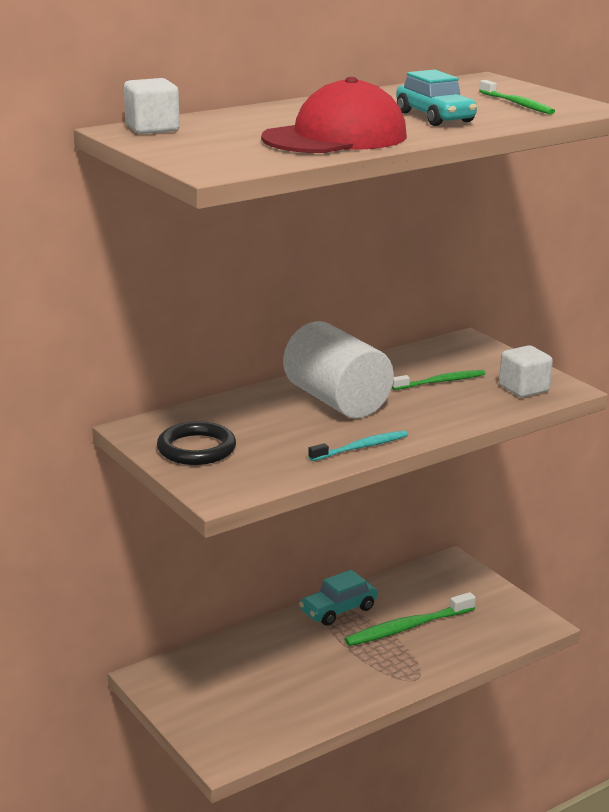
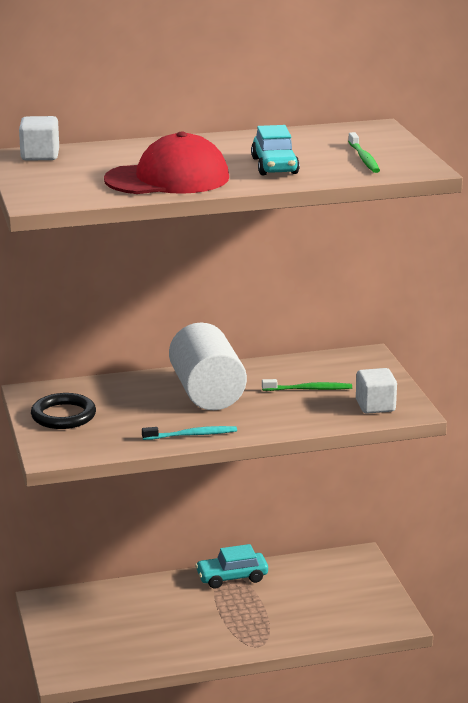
camera: 20 degrees right, 0 degrees up
(407, 627) = (280, 603): green toothbrush -> none

